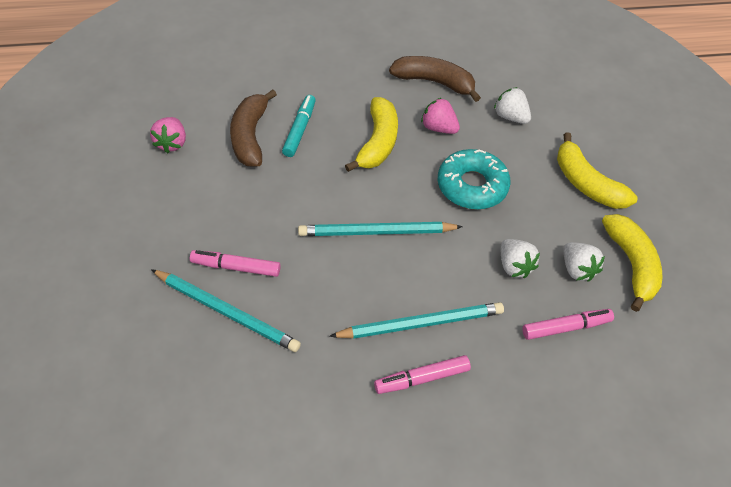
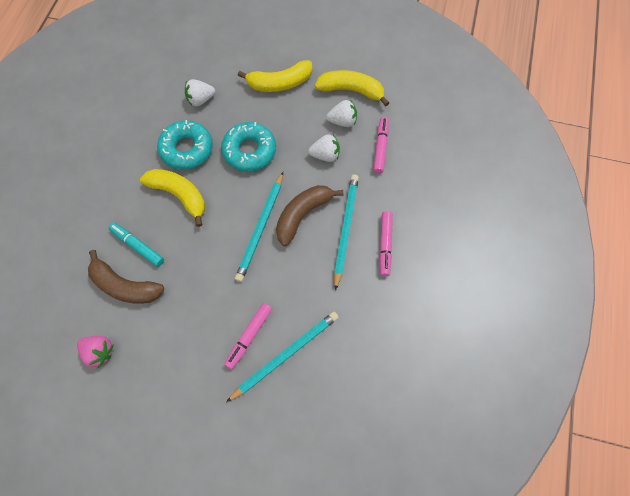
camera: 65 degrees left, 15 degrees up
(434, 82) = (140, 133): brown banana -> brown banana (302, 215)
(438, 128) = (187, 149): pink strawberry -> turquoise donut

